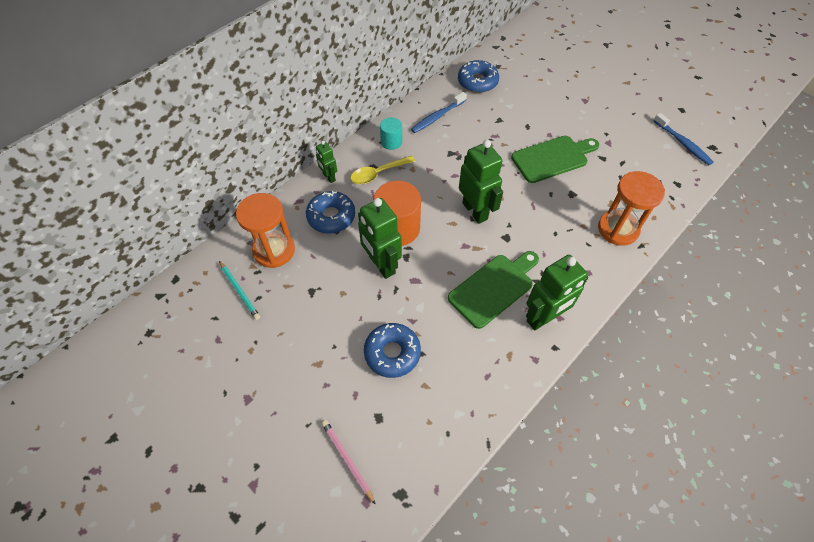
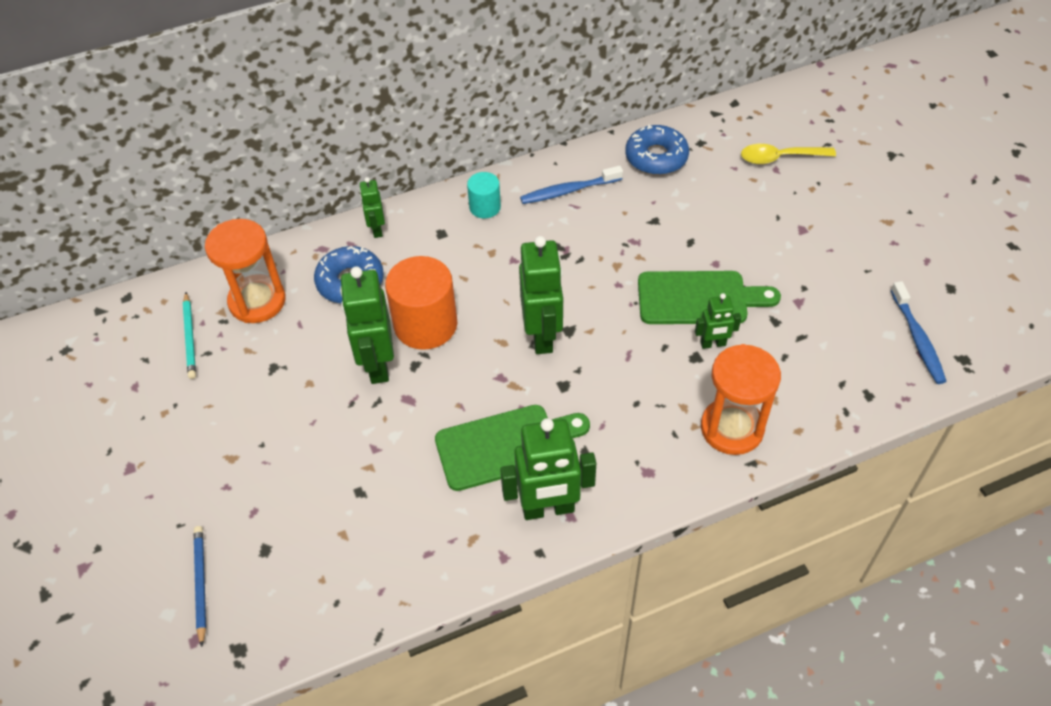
camera: 25 degrees right, 5 degrees down
(347, 460) = (201, 584): pink pencil -> blue pencil
(378, 173) = (442, 244): yellow spoon -> yellow spoon (780, 158)
(392, 353) = (326, 479): blue donut -> none
(577, 183) = (713, 344): none -> green robot

